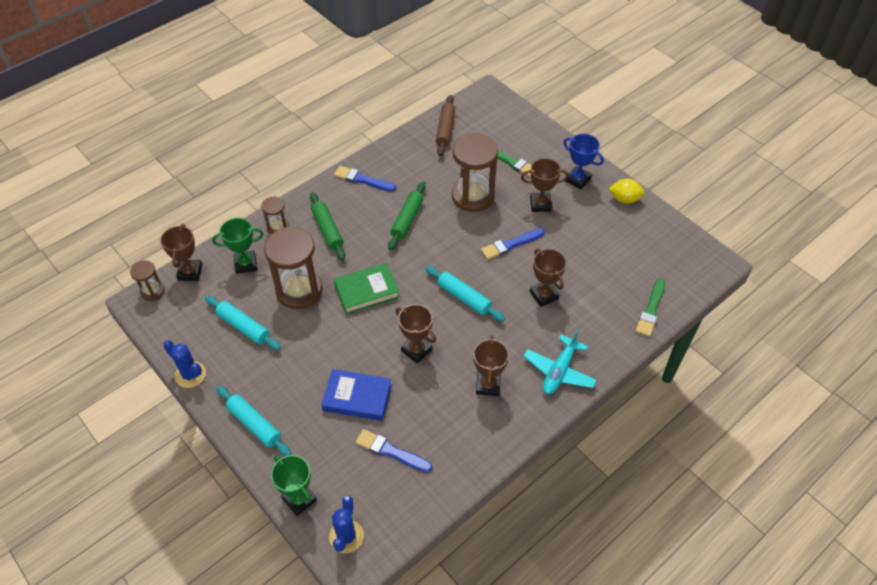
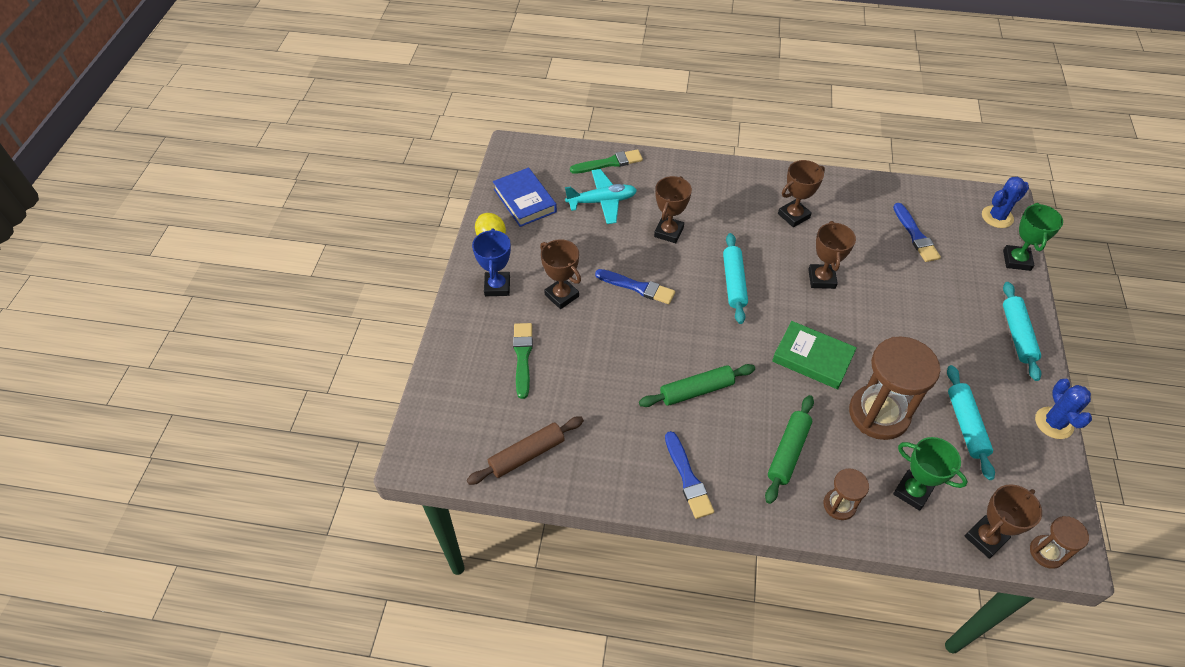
camera: 130 degrees left, 0 degrees up
(357, 397) = (908, 286): blue book -> blue book (524, 200)
(473, 196) = (606, 356): brown hourglass -> none
(559, 371) = (730, 184): turquoise plane -> turquoise plane (602, 201)

